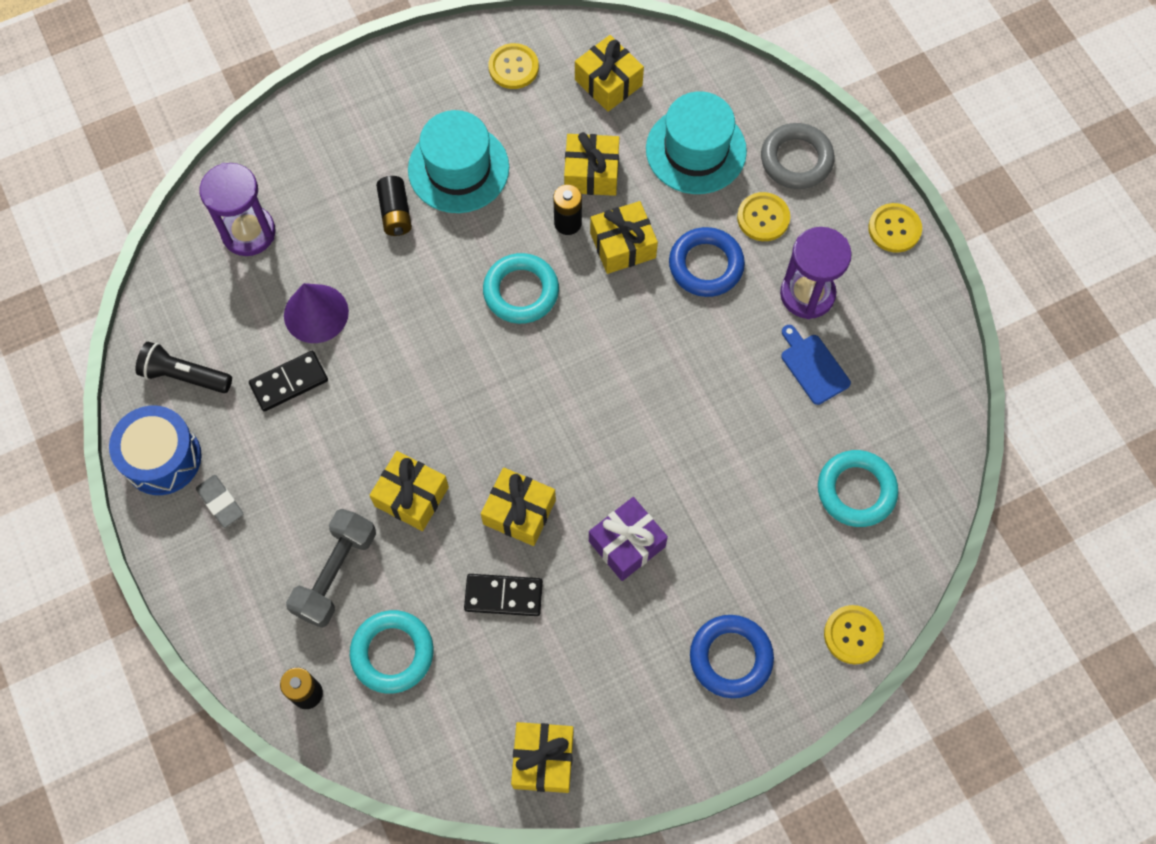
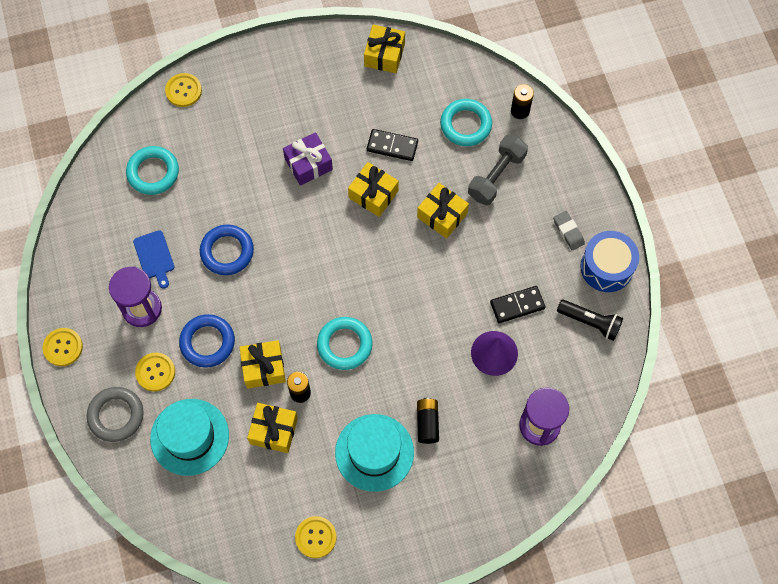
camera: 170 degrees left, 0 degrees up
(608, 82) = (242, 509): yellow gift -> none
(730, 657) = (261, 90): blue ring -> blue ring (227, 252)

